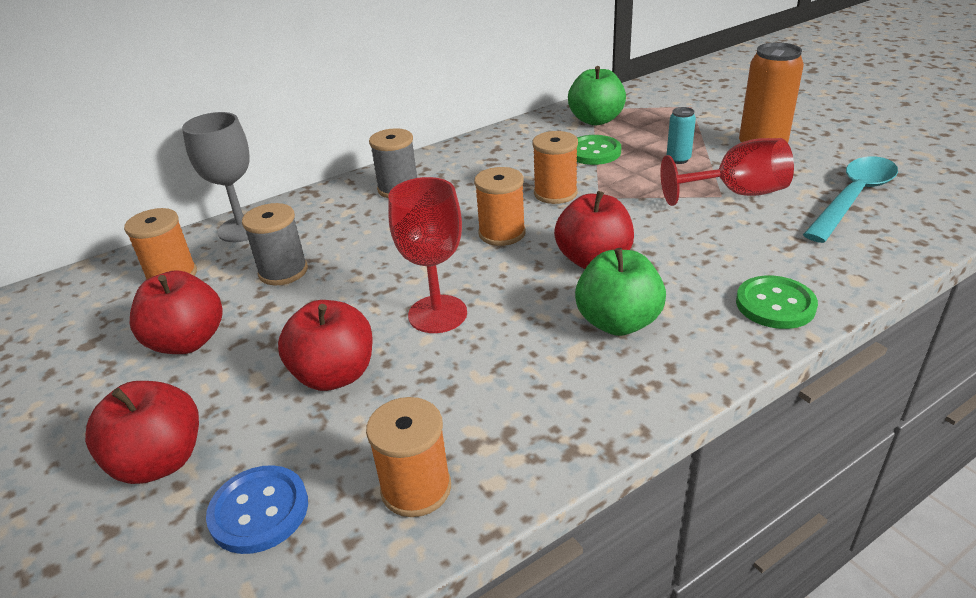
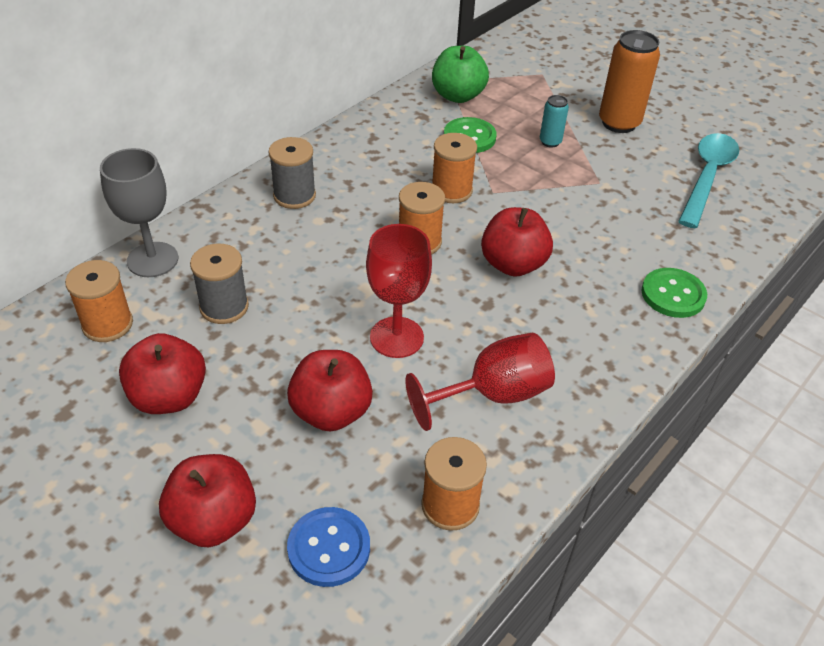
camera: 20 degrees left, 10 degrees up
(618, 322) = (555, 327): green apple -> none
(736, 194) = (611, 179): red goblet -> red goblet (493, 395)

